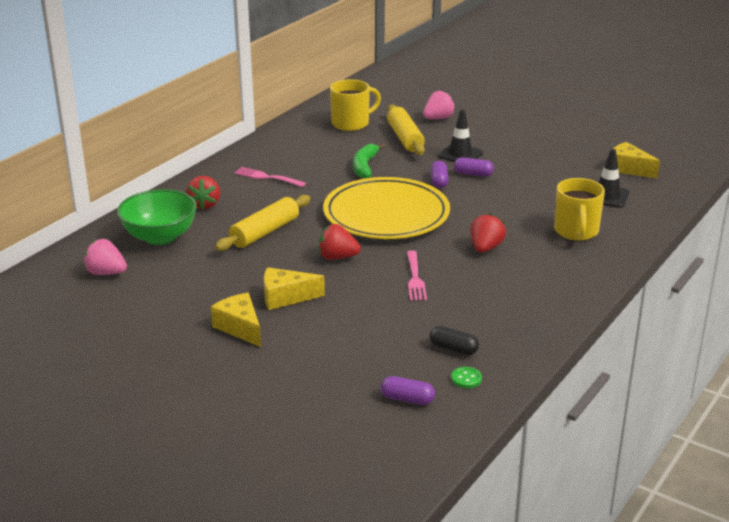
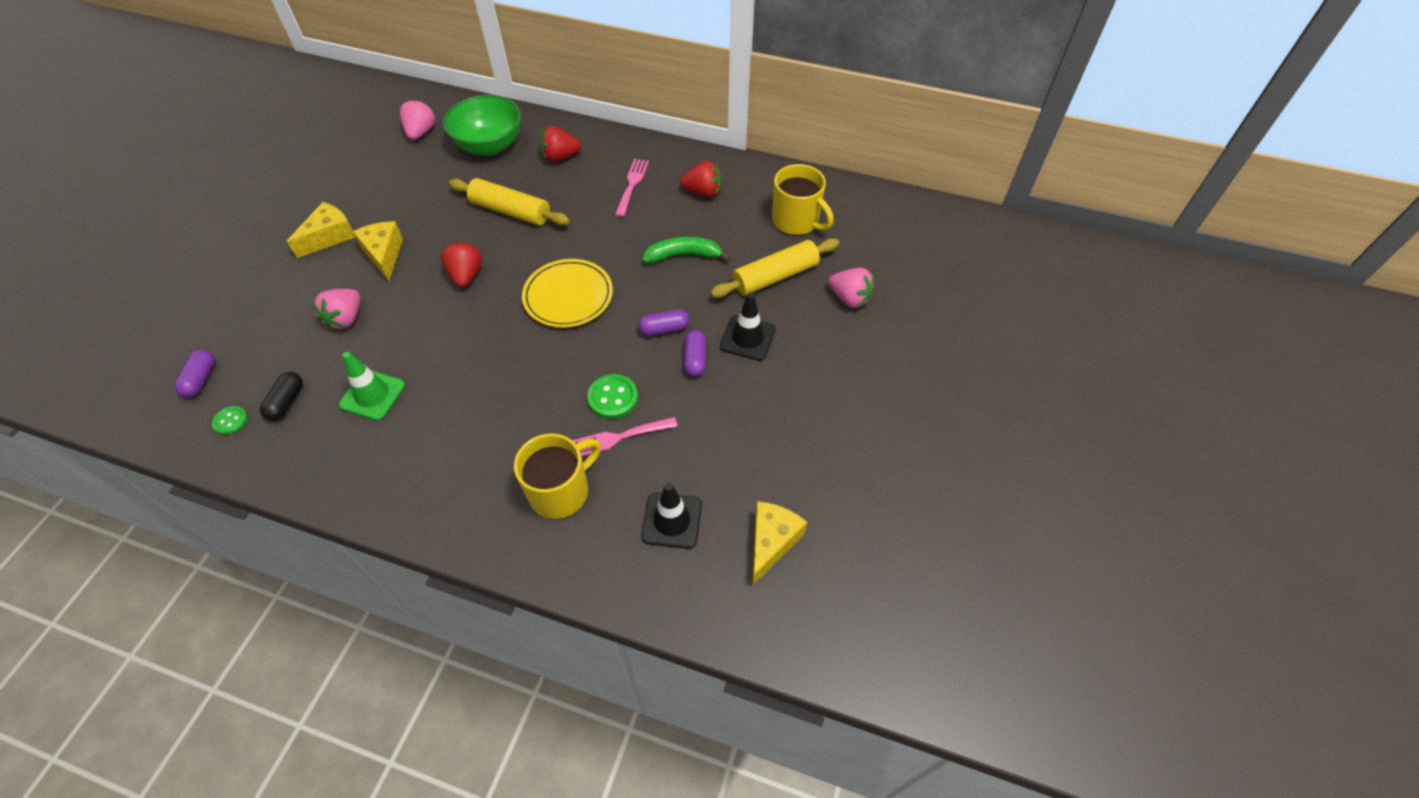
camera: 75 degrees right, 25 degrees up
(362, 318) = (346, 319): none -> pink strawberry
(386, 214) = (568, 296): yellow plate -> yellow plate, size x0.61
(415, 278) = (428, 346): pink fork -> pink fork (619, 437)
(460, 305) = (372, 395): none -> green traffic cone
(485, 248) = (503, 399): red strawberry -> red strawberry (703, 192)
(498, 206) = (613, 398): none -> green button
(576, 231) = (561, 491): yellow mug -> yellow mug turned 150 degrees clockwise

